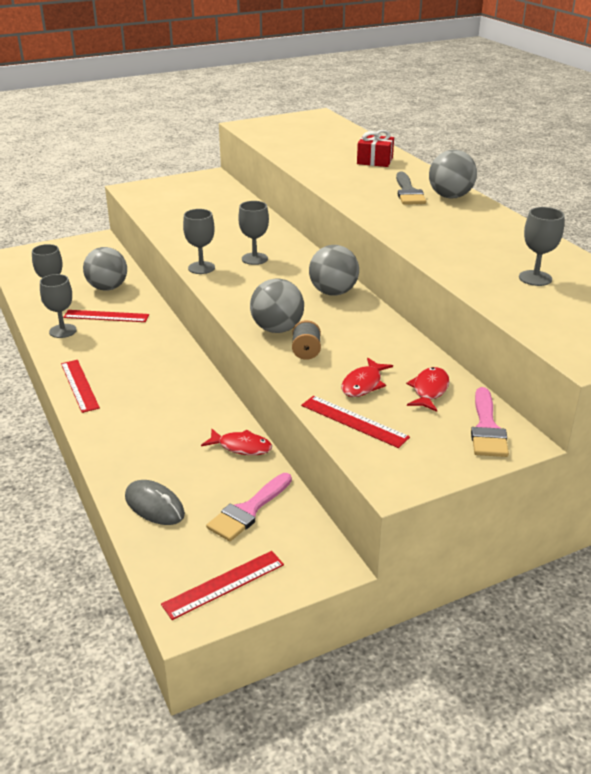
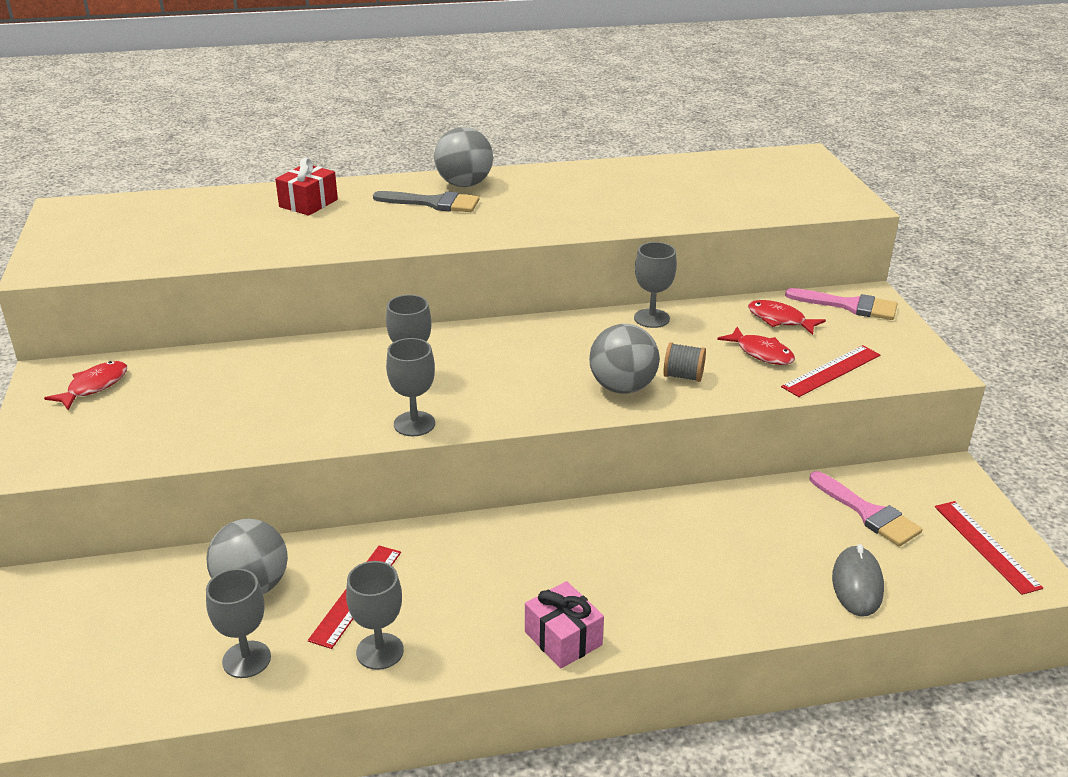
camera: 75 degrees left, 0 degrees up
(79, 385) = (563, 638): red ruler -> pink gift
(154, 506) = (857, 584): grey mouse -> grey mouse turned 45 degrees counterclockwise
(241, 447) = (749, 501): red fish -> red fish (94, 386)
(333, 292) = (543, 335): grey ball -> none
(535, 278) = (695, 188): grey goblet -> grey goblet (651, 318)

